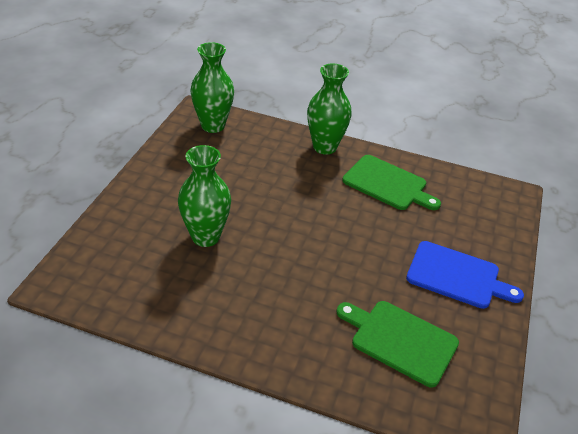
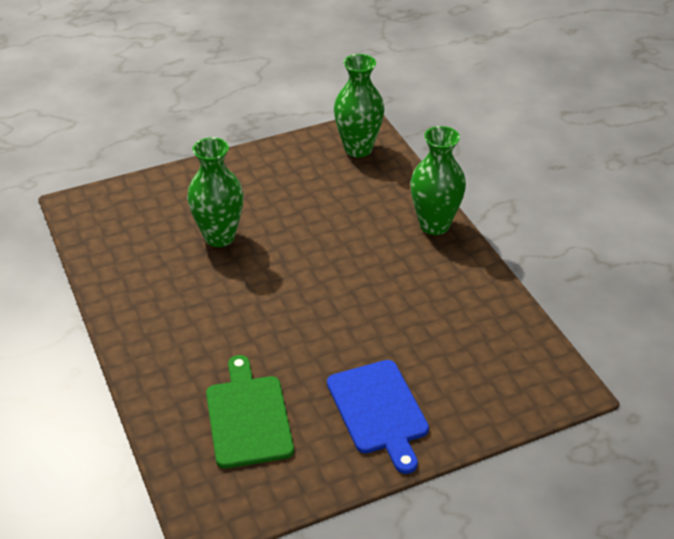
camera: 50 degrees right, 0 degrees up
(388, 184) = (443, 294): green cutting board -> none

